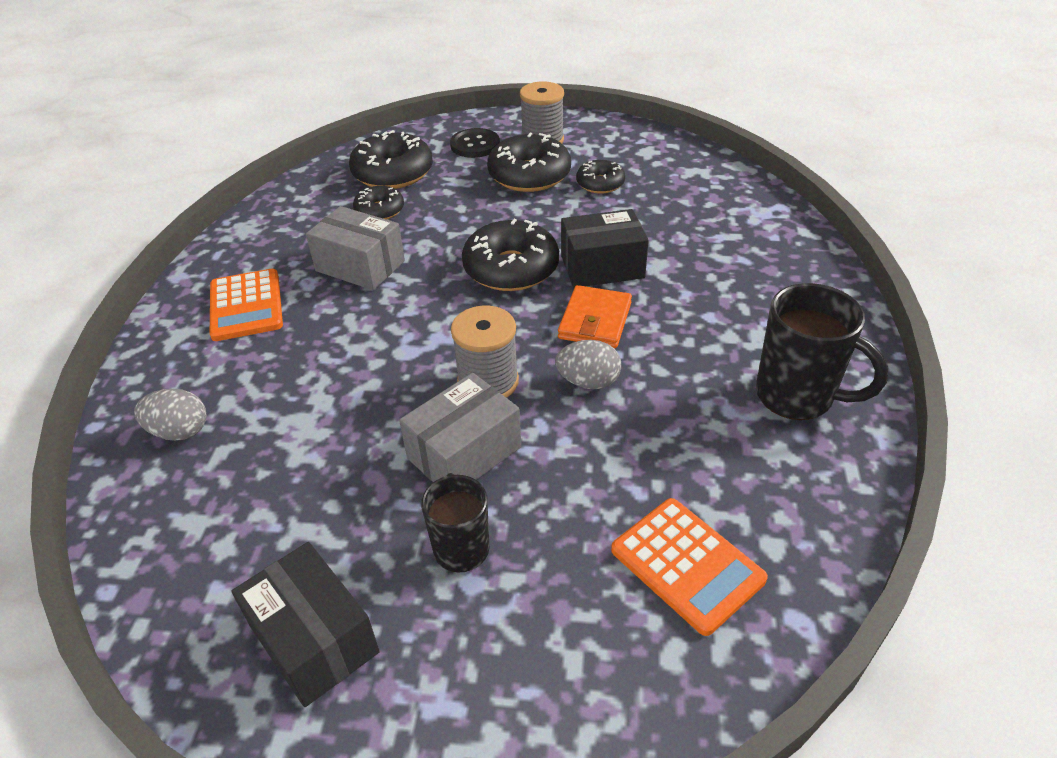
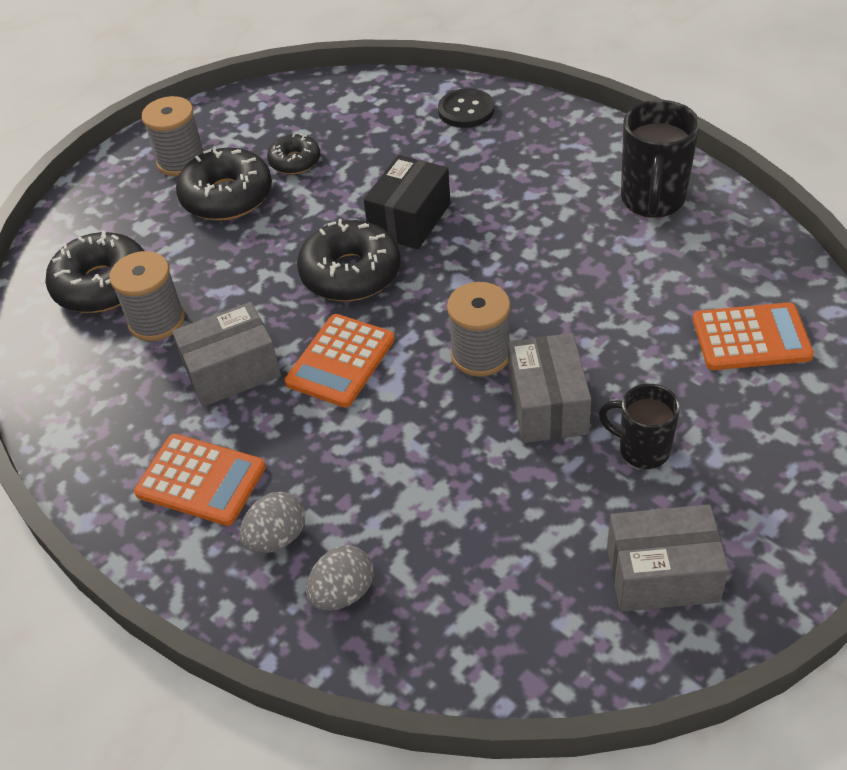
camera: 50 degrees left, 5 degrees up
(314, 639) = (662, 574): black box -> grey box
(379, 210) = (157, 321): black donut -> grey spool
(414, 310) = (340, 361): none -> orange calculator
(475, 145) = (129, 207): black button -> black button (466, 110)
(588, 382) = (537, 297): grey egg -> grey egg (277, 538)
(595, 321) = (471, 257): orange wallet -> none
(797, 396) = (652, 200): black mug -> black mug turned 120 degrees clockwise

